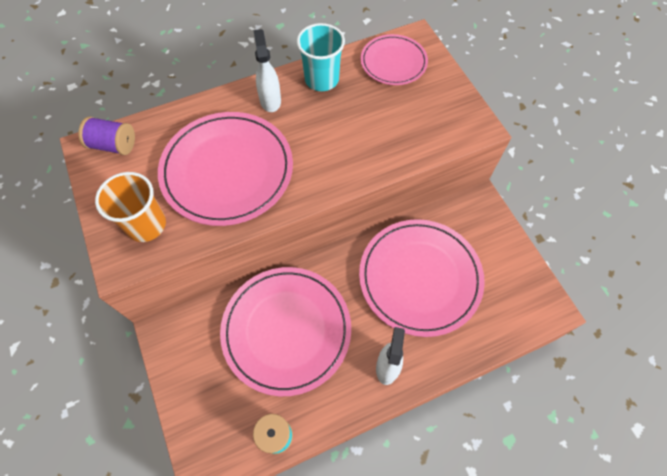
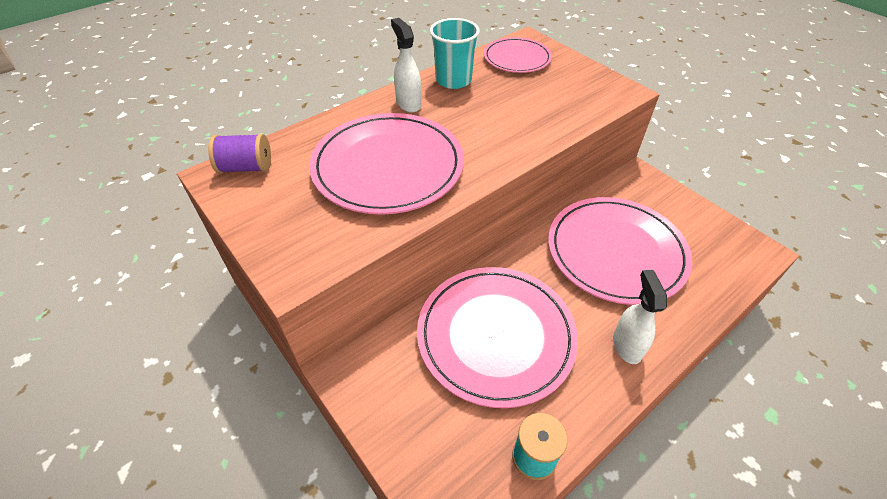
camera: 15 degrees left, 15 degrees down
(146, 225) = (312, 232): orange cup -> none

